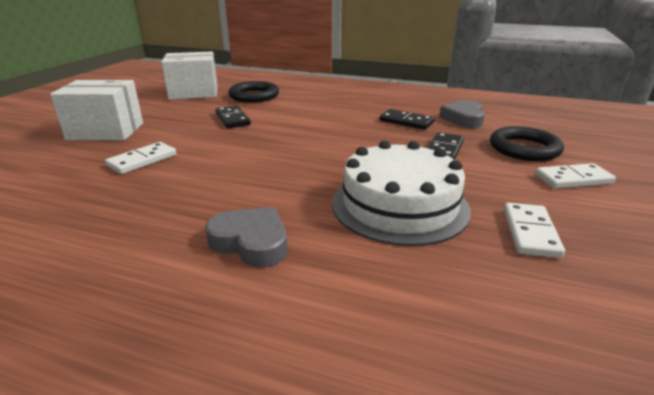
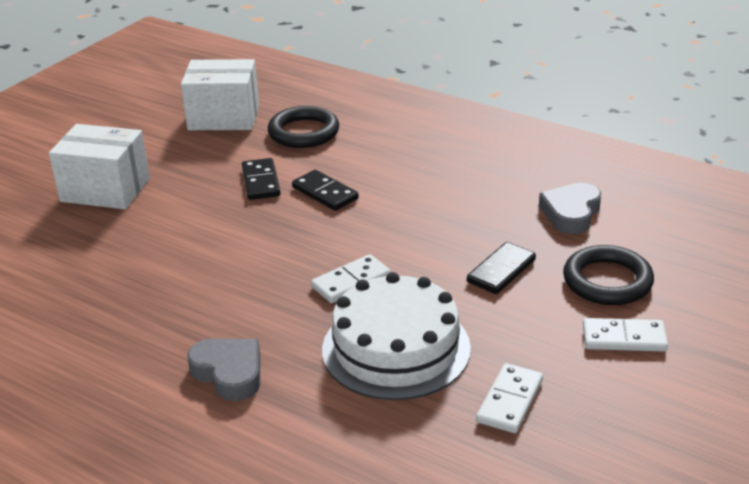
camera: 15 degrees right, 5 degrees up
(142, 160) = (142, 247): white domino -> white domino (351, 282)
(406, 122) = (486, 211): black domino -> black domino (325, 193)

